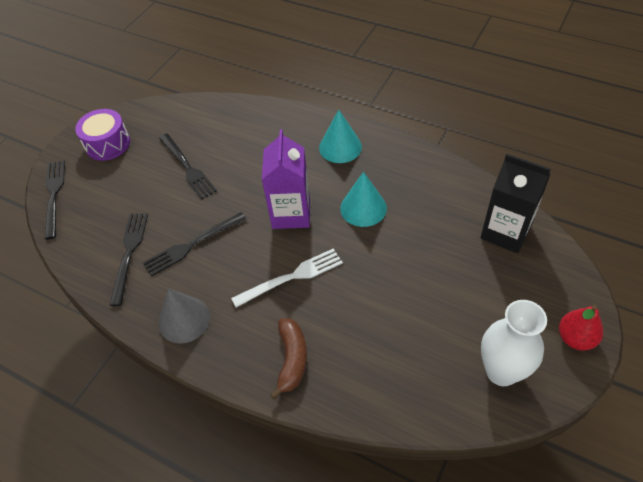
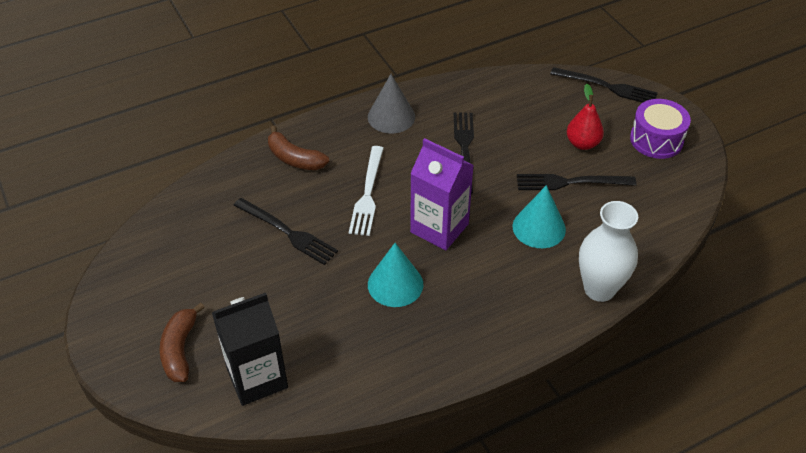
camera: 120 degrees right, 5 degrees down
(129, 253) = (491, 109): black fork -> black fork (287, 232)
(340, 147) = (497, 315): turquoise cone -> turquoise cone (539, 227)
(501, 371) = (150, 271): white vase -> white vase (599, 289)
(535, 291) = (180, 349): none -> brown banana
(575, 338) = (116, 342): red pear -> red pear (582, 143)

